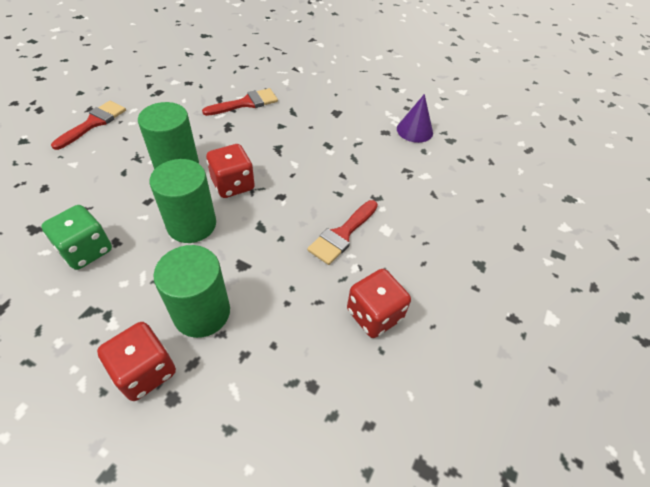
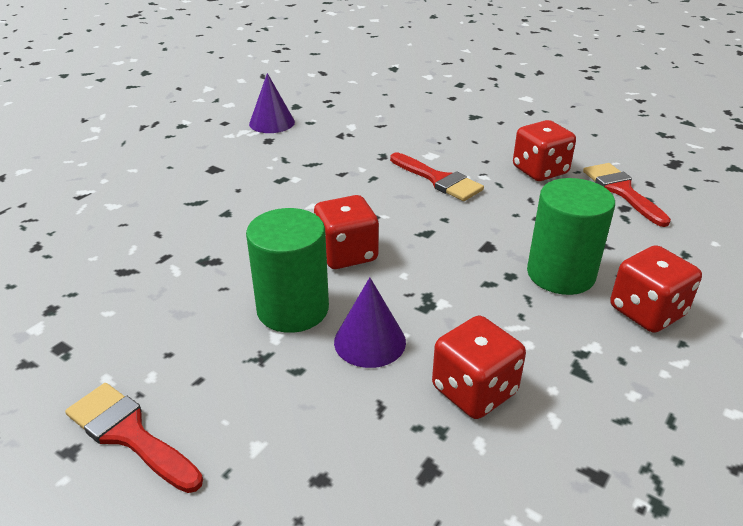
camera: 80 degrees left, 15 degrees down
(86, 250) = (474, 390): green dice -> red dice
(141, 200) = (370, 341): none -> purple cone
(191, 224) = (422, 288): green cylinder -> none
(246, 103) = (154, 243): red brush -> red brush (621, 191)

